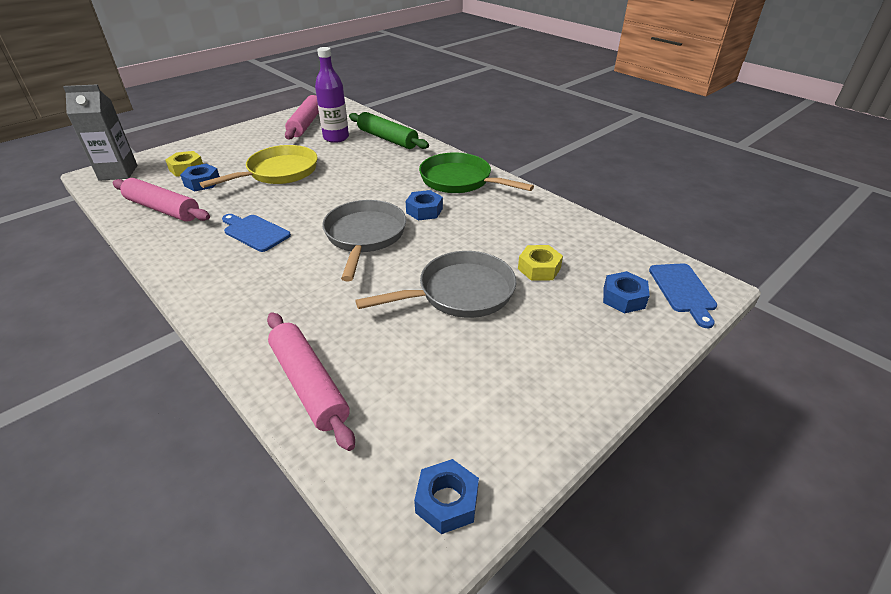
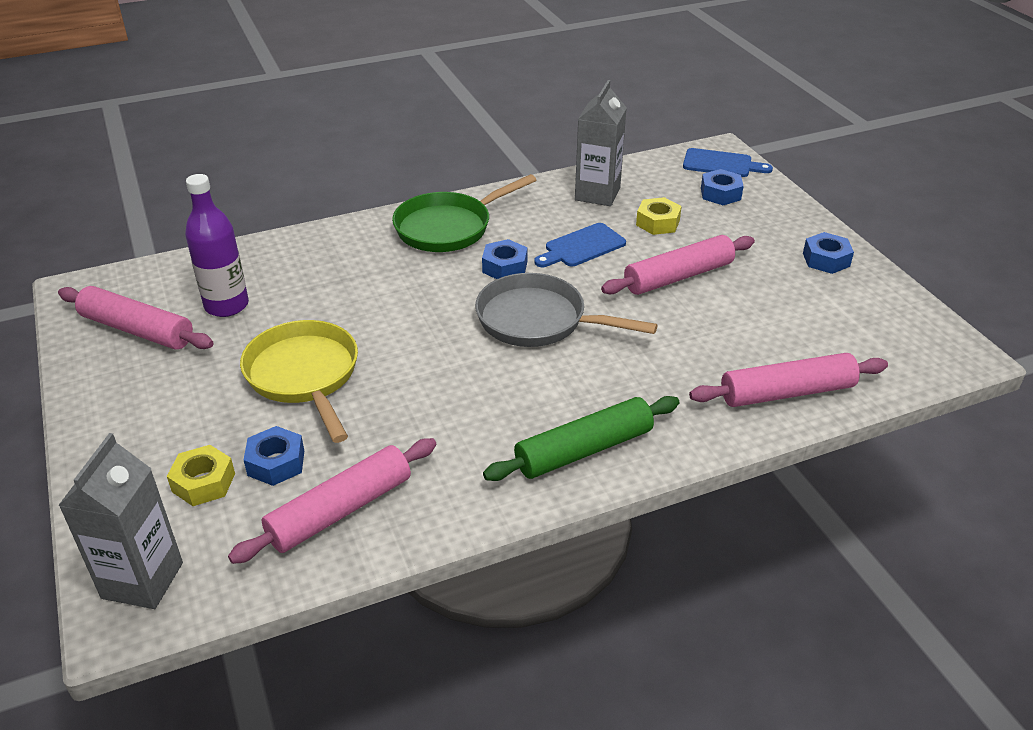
camera: 70 degrees left, 0 degrees up
(254, 232) = (474, 412): blue cutting board -> blue cutting board (581, 247)
(387, 139) = (275, 259): green rolling pin -> green rolling pin (583, 450)
(447, 501) = (927, 336): blue nut -> blue nut (826, 260)
(460, 293) = (678, 276): grey pan -> pink rolling pin
(558, 230) = (597, 194): none -> grey carton

